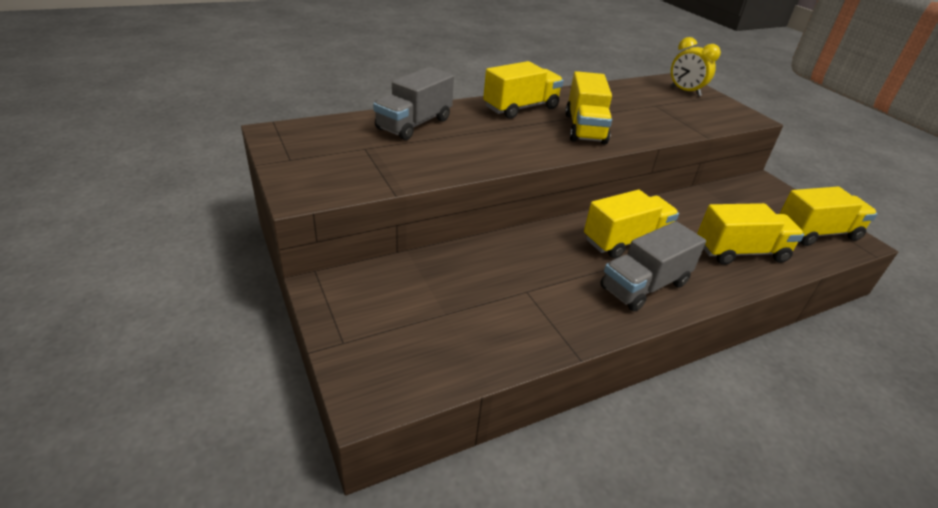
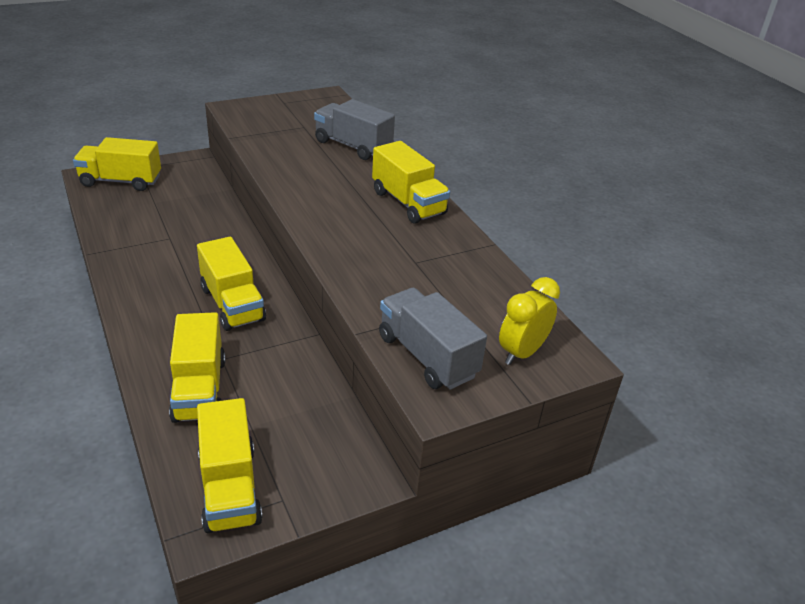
camera: 90 degrees right, 0 degrees up
(585, 128) = (363, 238): yellow truck -> yellow truck (121, 181)
(644, 286) = (159, 302): grey truck -> grey truck (427, 356)

